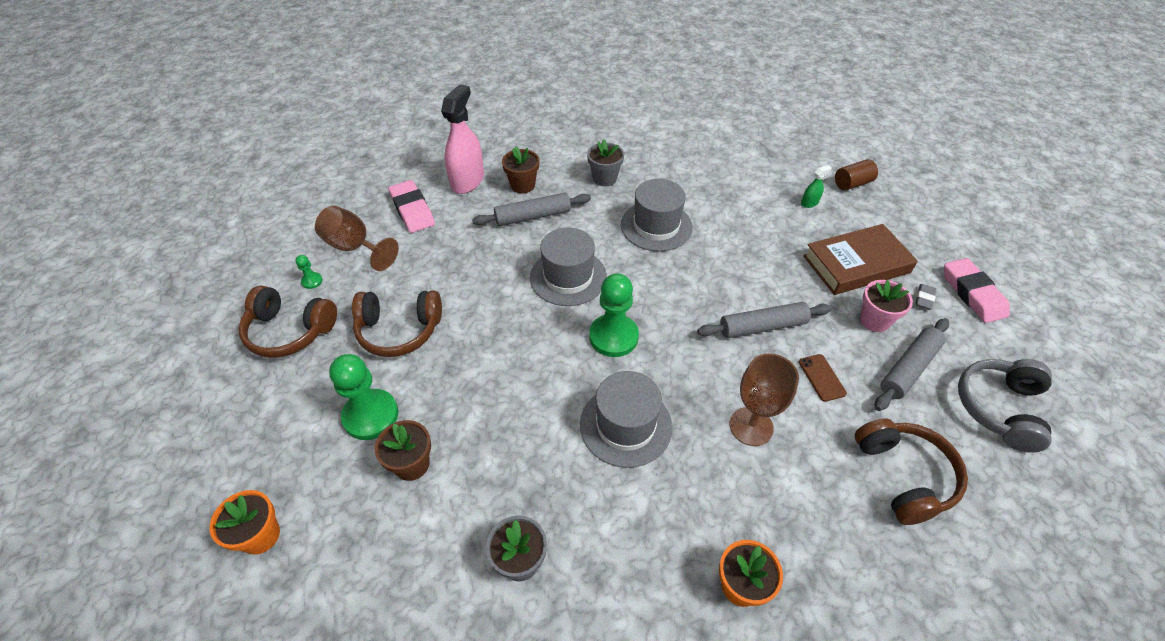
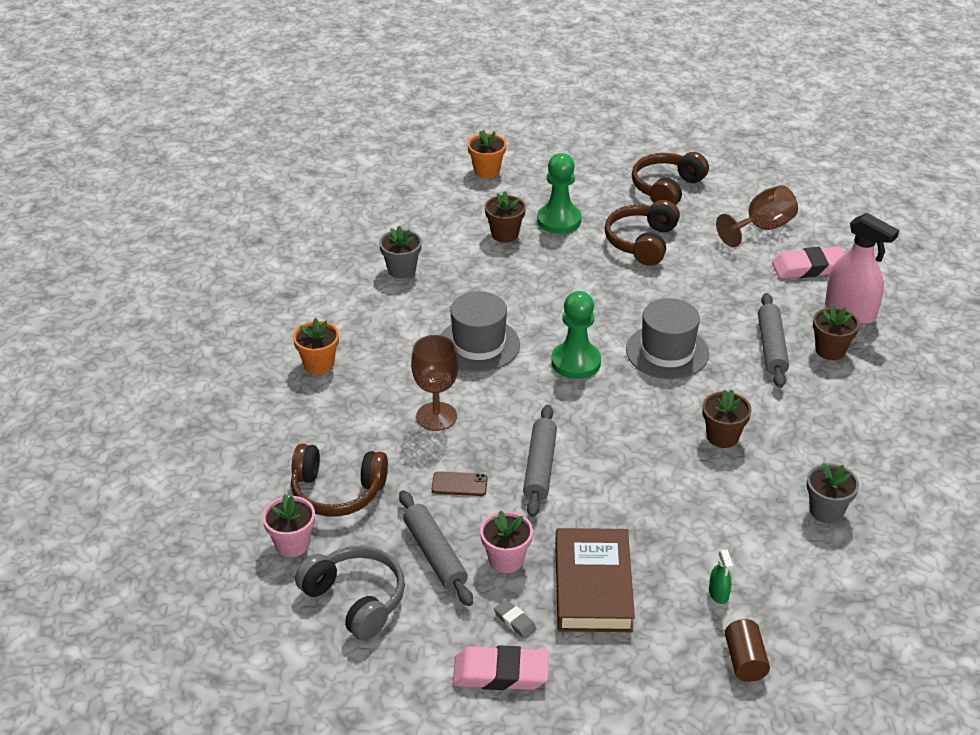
camera: 110 degrees right, 10 degrees down
(312, 281) = (724, 202): green pawn -> none
(604, 178) = (825, 418): grey flower pot -> grey flower pot (826, 511)
(656, 226) = (722, 437): grey hat -> brown flower pot
(992, 487) = (292, 544): none -> pink flower pot

